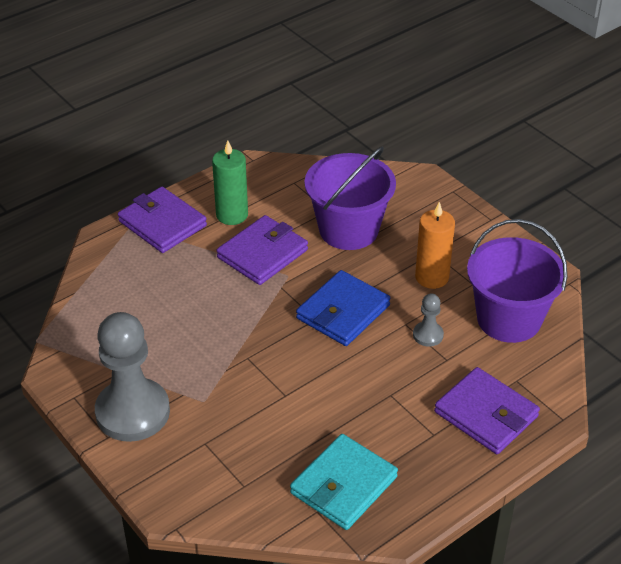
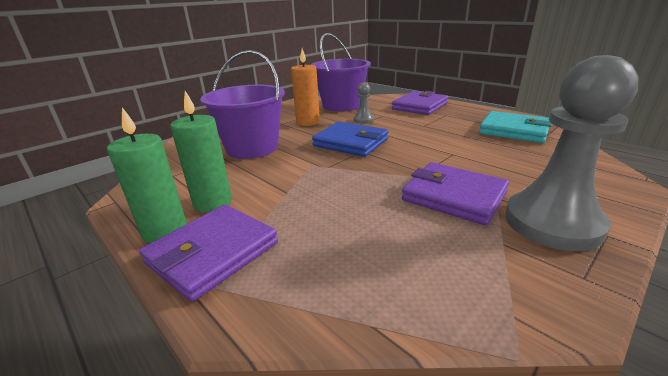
camera: 95 degrees left, 15 degrees down
(197, 196) = (165, 231): none -> green candle
(262, 254) = (281, 179): purple wallet -> purple wallet (453, 196)

